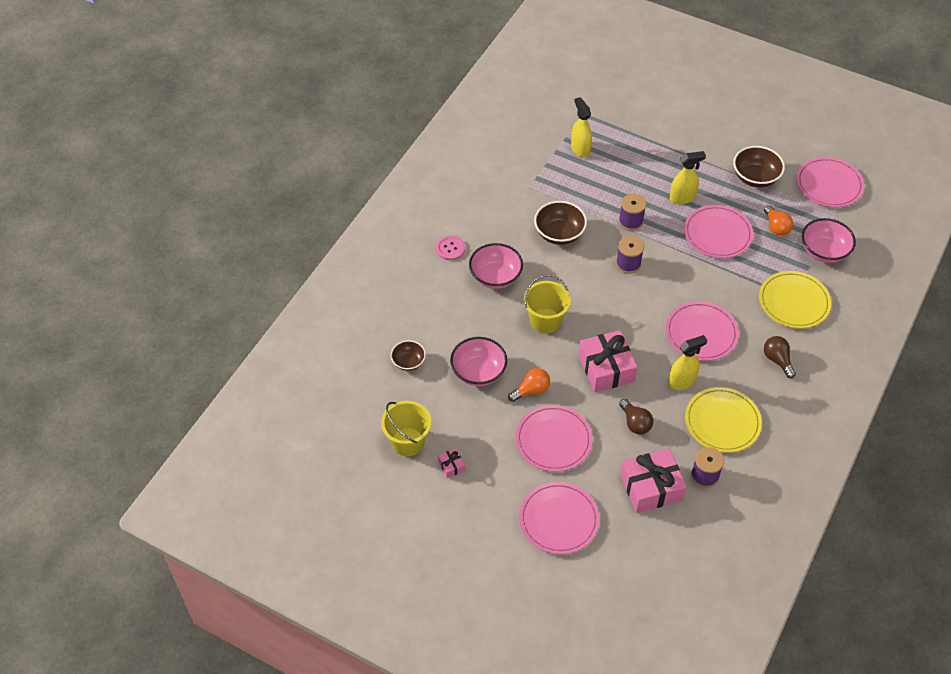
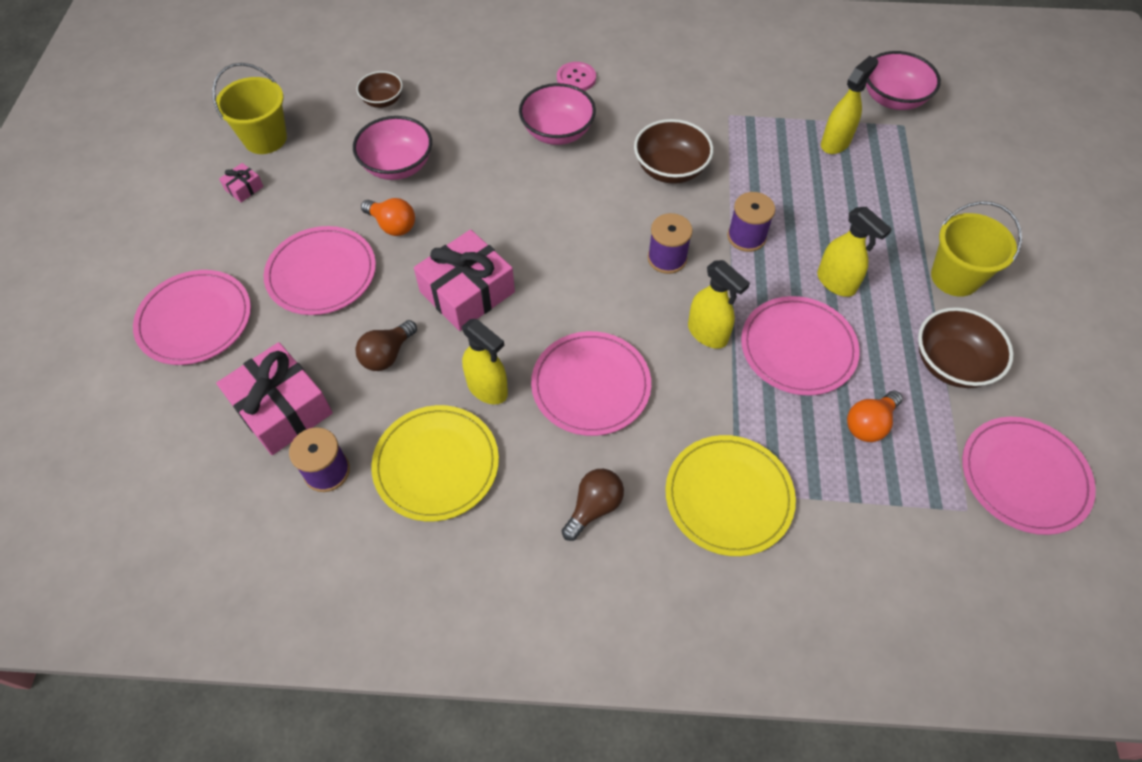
camera: 65 degrees right, 5 degrees up
(545, 321) = (514, 202): yellow bucket -> yellow bucket (955, 277)
(690, 268) = (707, 334): none -> yellow spray bottle
(824, 251) = (867, 512): pink bowl -> pink bowl (892, 99)

